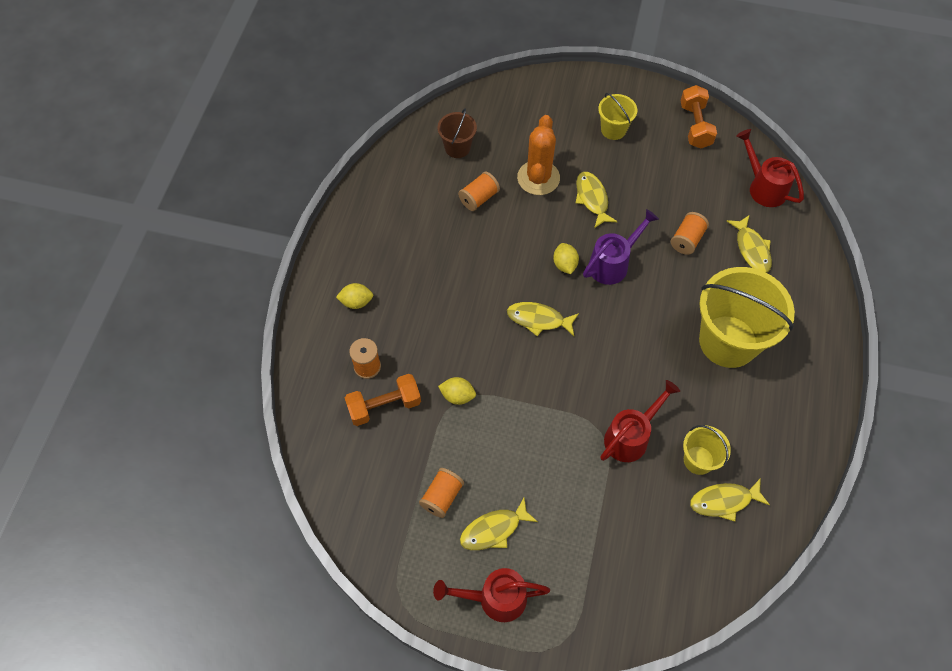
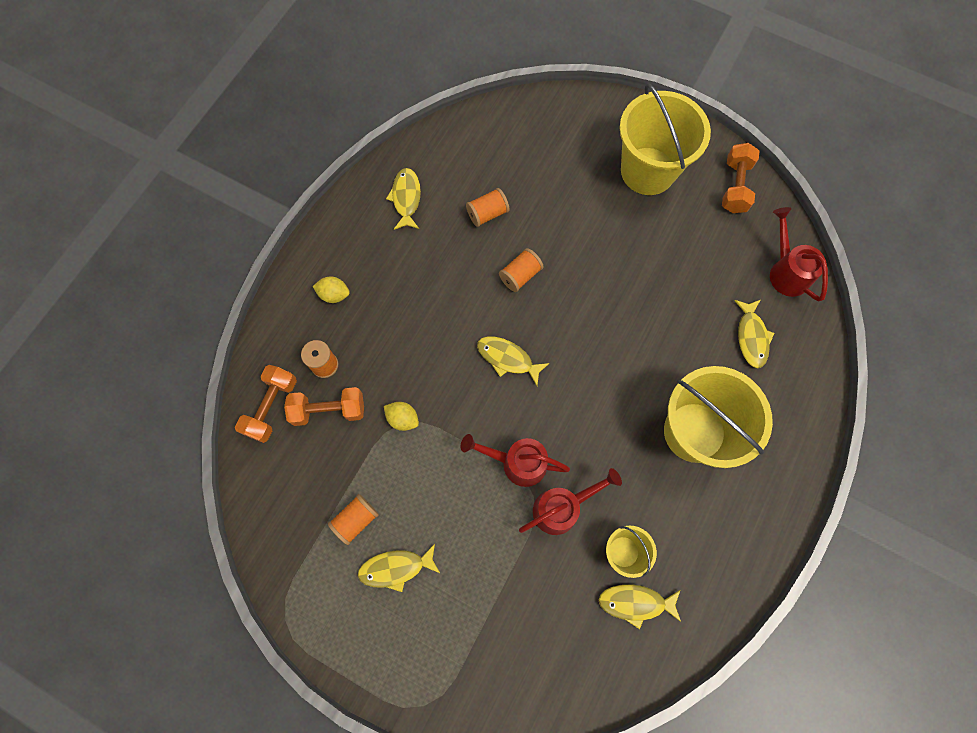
camera: 15 degrees right, 10 degrees up
(328, 417) = (272, 407): none -> orange dumbbell
(457, 148) = (482, 154): brown bucket -> none
(495, 598) = (375, 639): red watering can -> red watering can (517, 462)
(538, 178) = (554, 206): orange cactus -> none
(565, 264) = (552, 306): yellow lemon -> none
(592, 199) = (602, 242): yellow fish -> yellow fish (406, 198)
(613, 130) = (647, 171): yellow bucket -> yellow bucket, size x2.04
(613, 263) = (601, 317): purple watering can -> none
(687, 240) = (686, 310): orange spool -> orange spool (520, 275)

